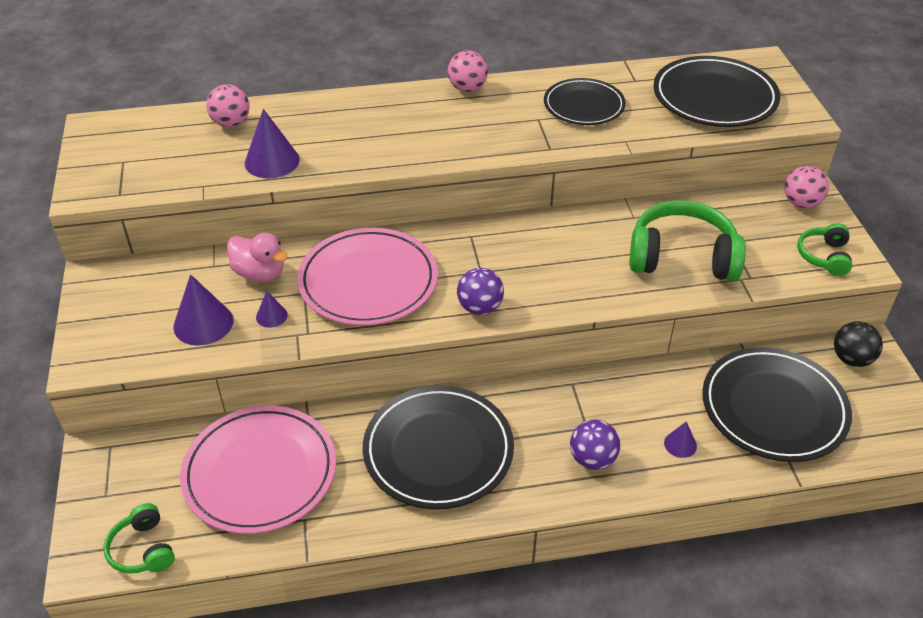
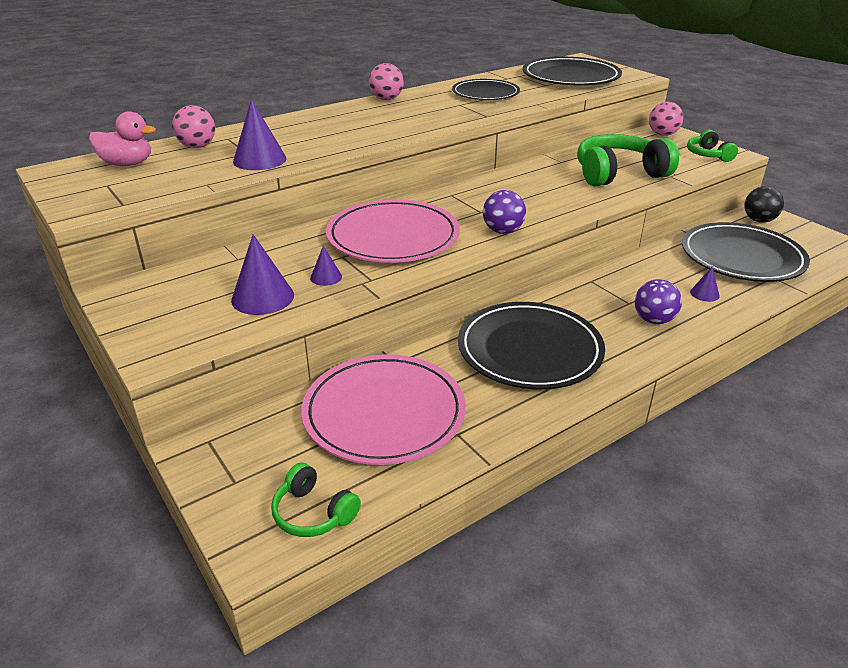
camera: 25 degrees left, 10 degrees down
(260, 273) = (288, 253): pink duck -> pink duck (127, 164)

